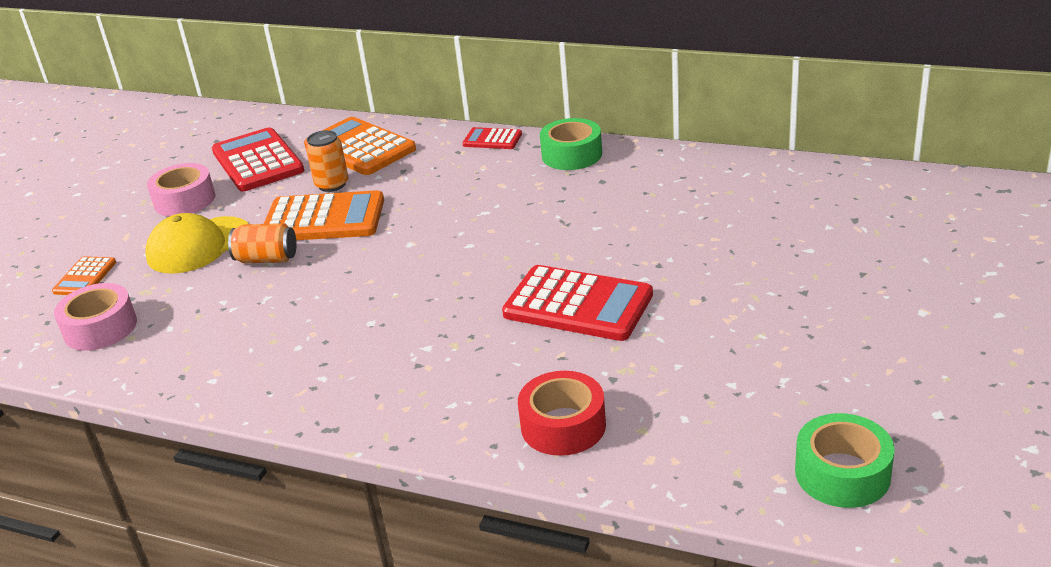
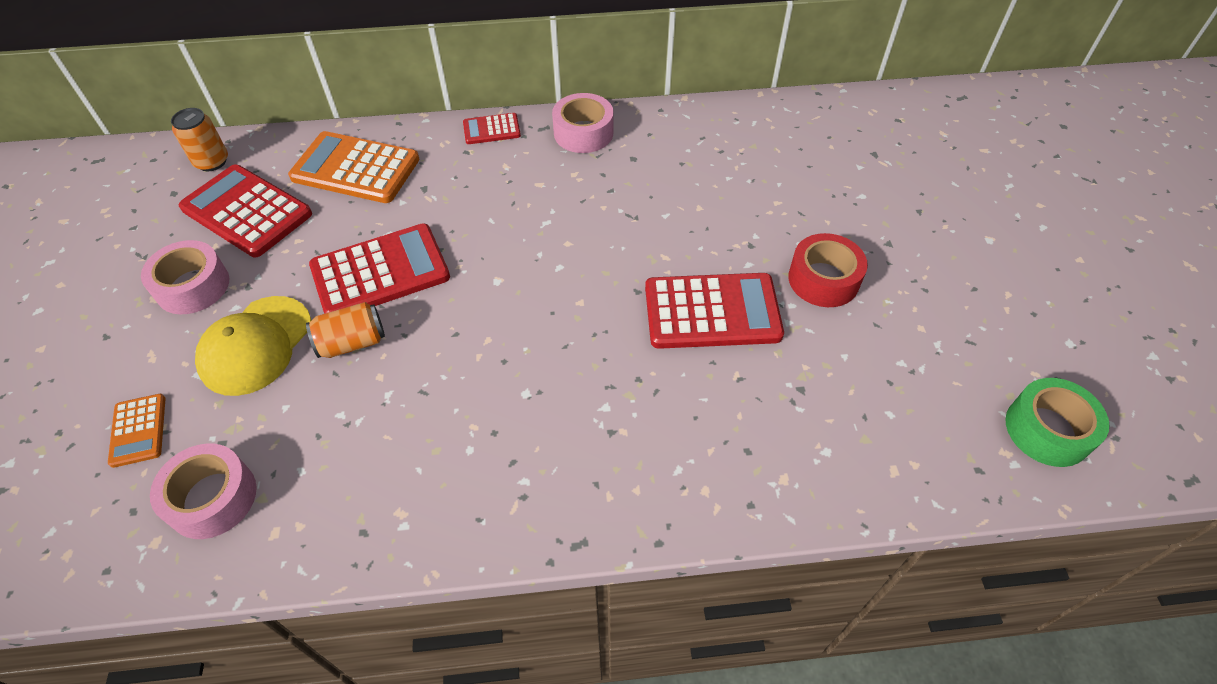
camera: 30 degrees left, 20 degrees up
(324, 219) = (380, 272): orange calculator -> red calculator
(332, 184) = (357, 224): orange can -> orange can (212, 162)
(563, 425) = (796, 459): red tape -> red tape (823, 279)
(572, 155) = (583, 133): green tape -> pink tape

